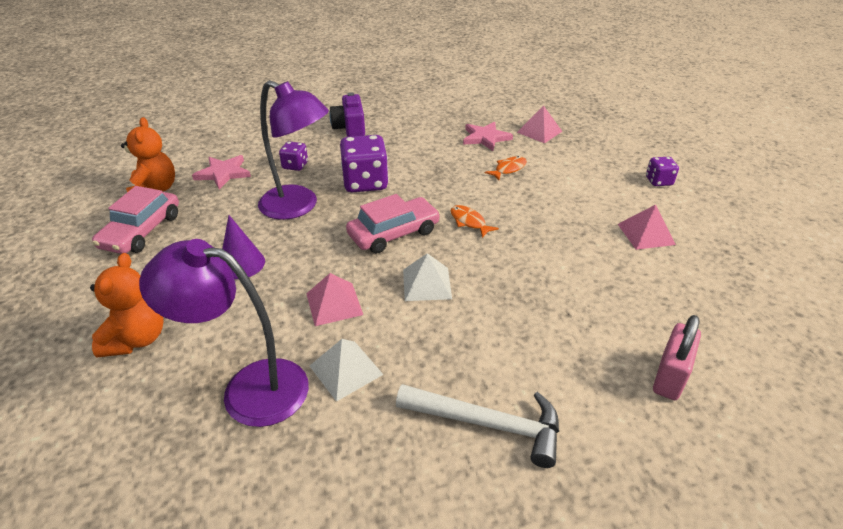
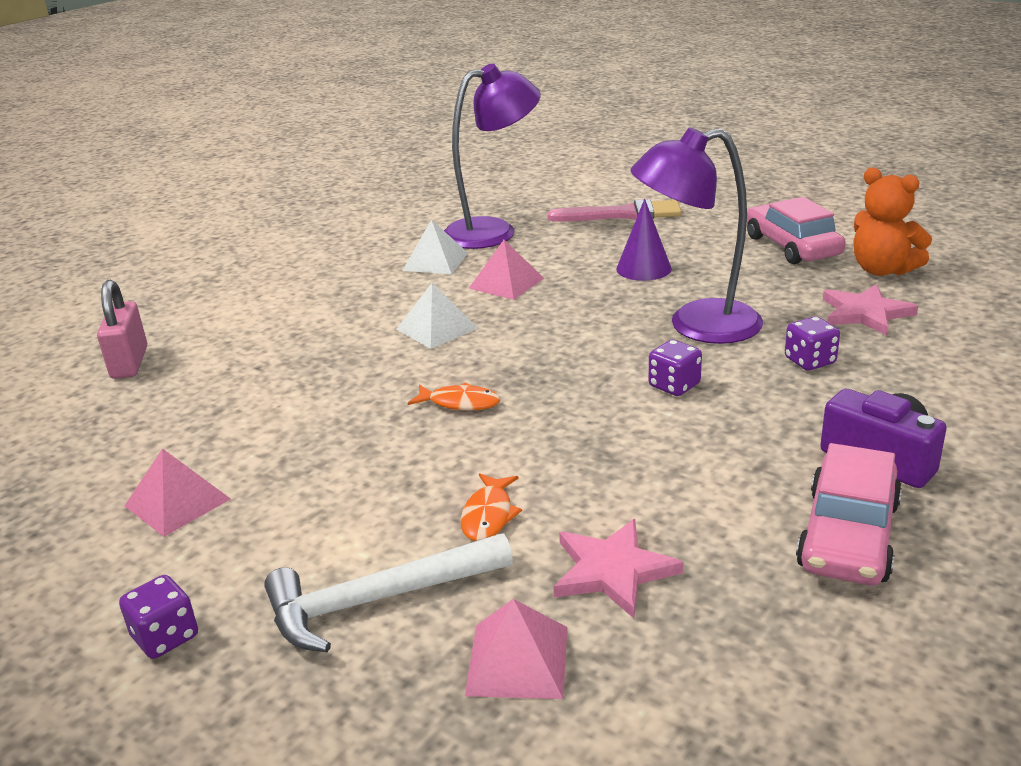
camera: 145 degrees right, 10 degrees down
(137, 339) = (622, 214): orange teddy bear -> pink brush
(365, 182) = (674, 385): purple dice -> purple dice, size x0.53
(394, 233) = (538, 351): pink car -> pink car (848, 535)
(488, 424) = (289, 282): white hammer -> white hammer (377, 600)

